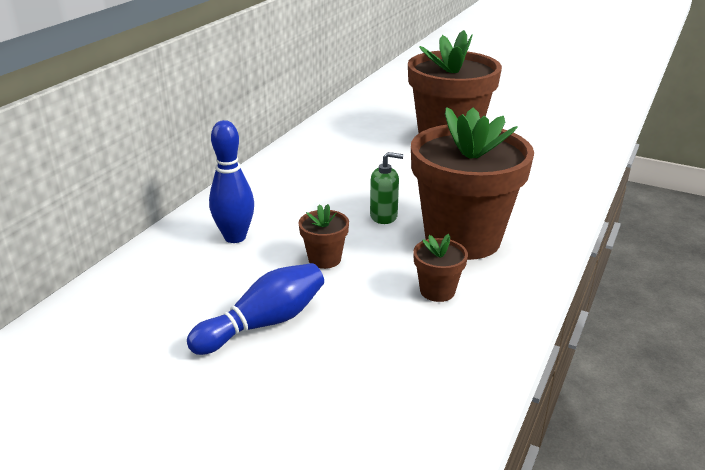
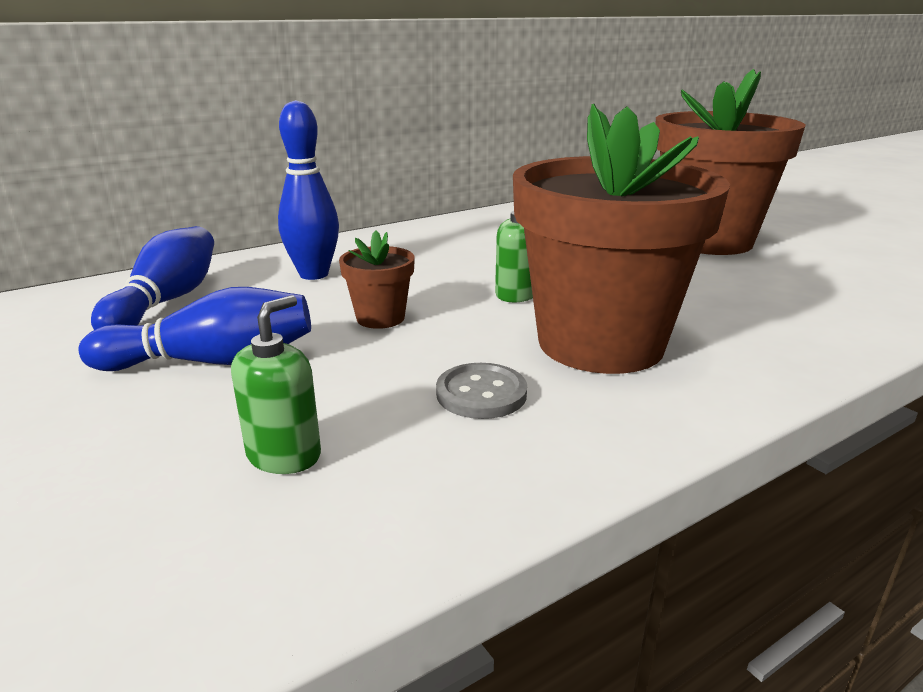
camera: 30 degrees right, 5 degrees down
(161, 291) = (167, 301): none -> blue bowling pin
(383, 361) = (284, 455): none -> green soap dispenser
(437, 291) = (481, 394): brown flower pot -> grey button

